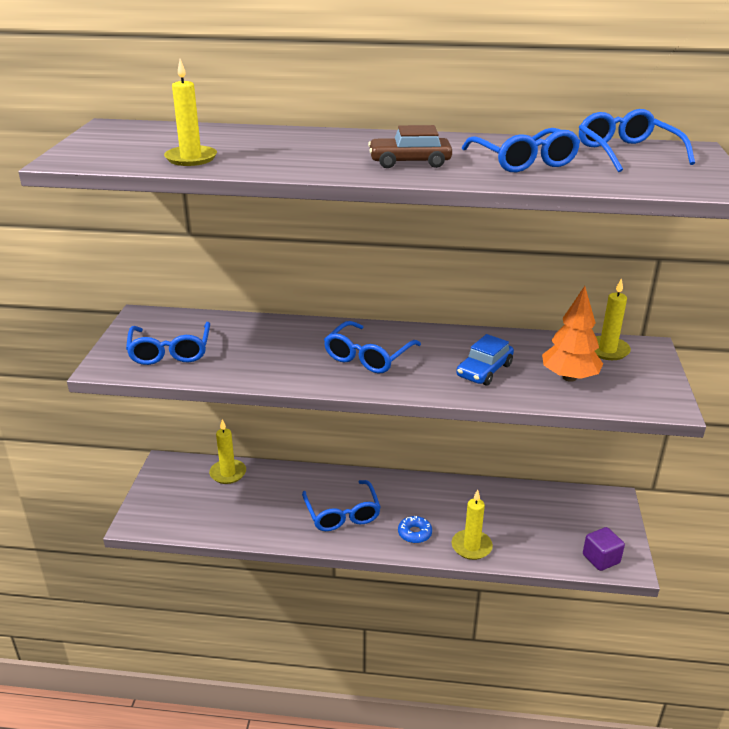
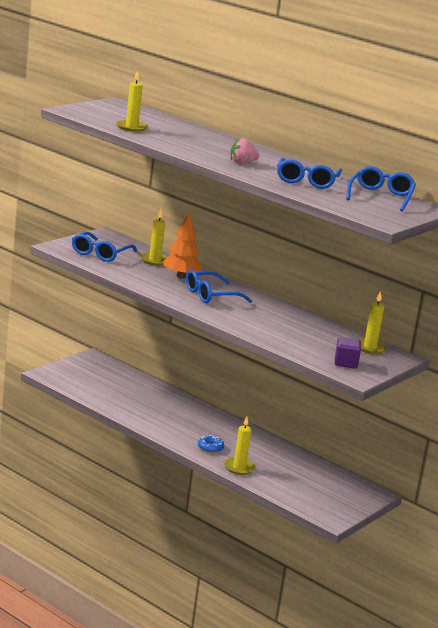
camera: 30 degrees right, 10 degrees down
(228, 473) = (127, 376): yellow candle -> yellow candle (154, 260)
(342, 513) = (176, 421): blue glasses -> none
(409, 162) = (242, 162): brown car -> pink strawberry
(484, 370) = (271, 325): blue car -> none
(569, 377) = (318, 346): orange tree -> orange tree (181, 276)
(601, 559) = (318, 508): purple cube -> purple cube (345, 363)

